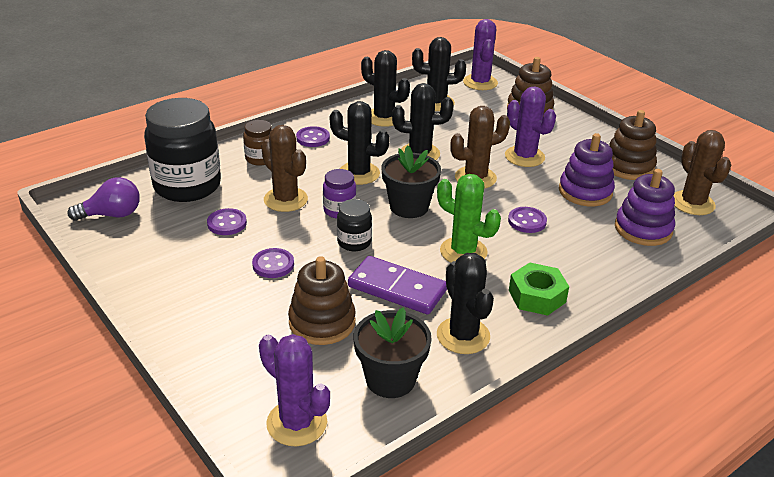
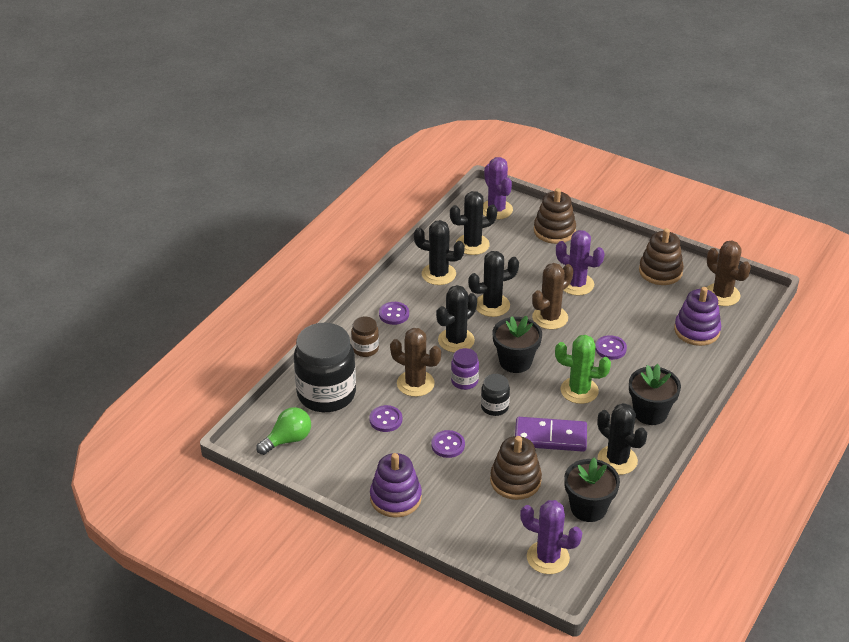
camera: 20 degrees left, 5 degrees up
(112, 215) = (288, 440): purple light bulb -> green light bulb
(359, 173) = (456, 340): black cactus -> black cactus turned 45 degrees counterclockwise
(537, 296) = (650, 413): green nut -> black flower pot
(585, 192) = (639, 307): purple stacking toy -> purple stacking toy (395, 498)

